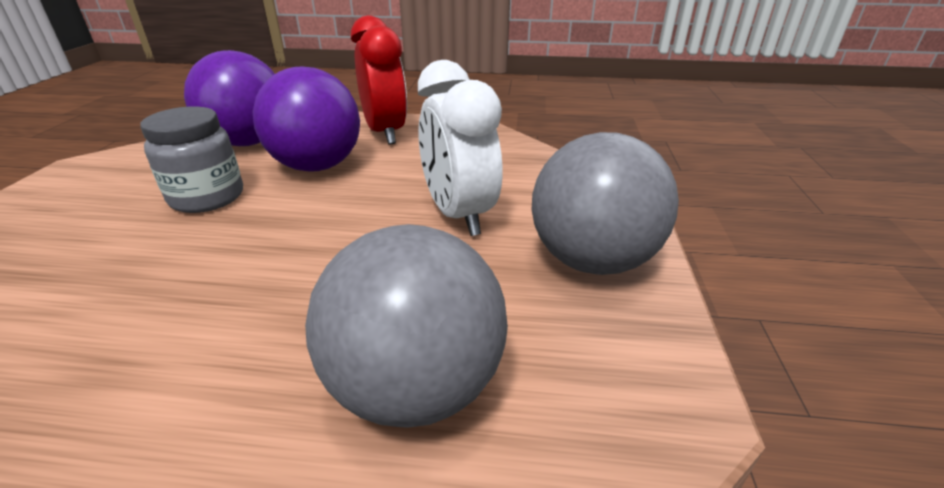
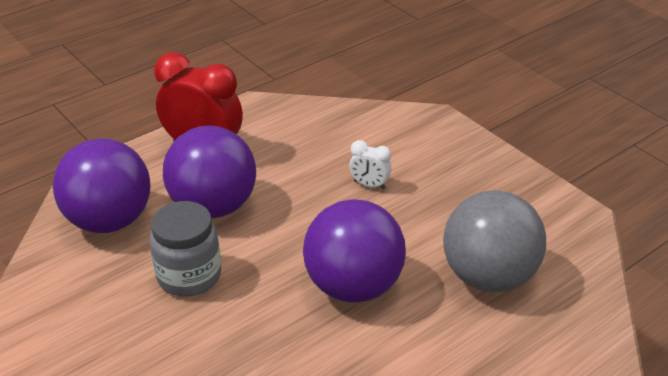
camera: 45 degrees left, 5 degrees up
(277, 286) = (353, 286): none -> purple ball
(458, 215) = (369, 185): white clock -> white clock, size x0.47
(592, 260) = (472, 170): grey ball -> none

